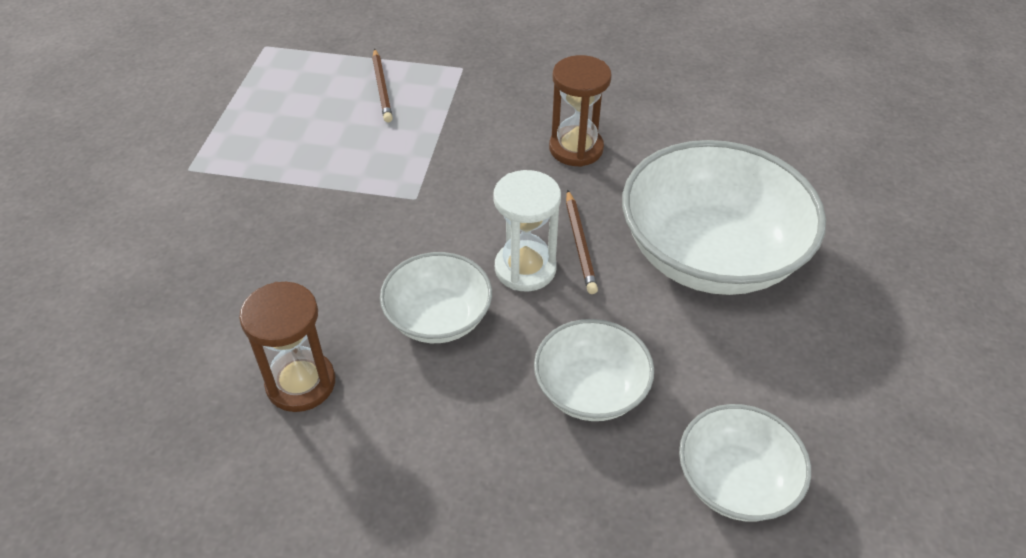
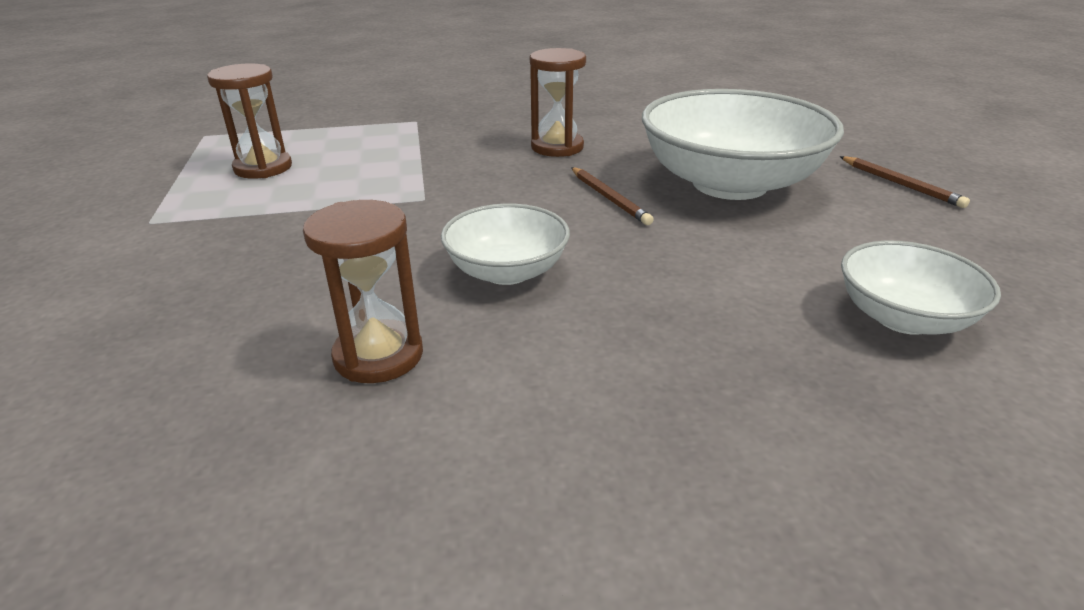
camera: 20 degrees left, 15 degrees down
(298, 113) = (263, 168): none -> brown hourglass
(382, 88) = (344, 141): brown pencil -> brown pencil (901, 184)
(525, 268) = (570, 222): white hourglass -> none
(590, 390) = (705, 287): white bowl -> none

